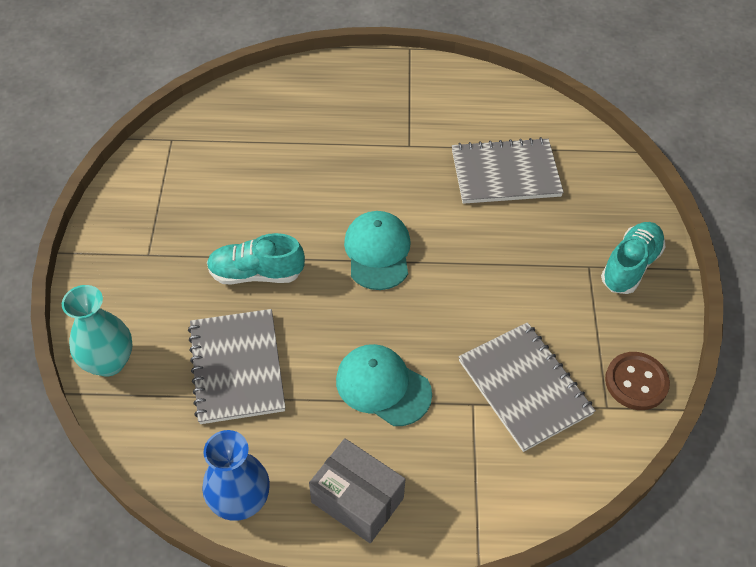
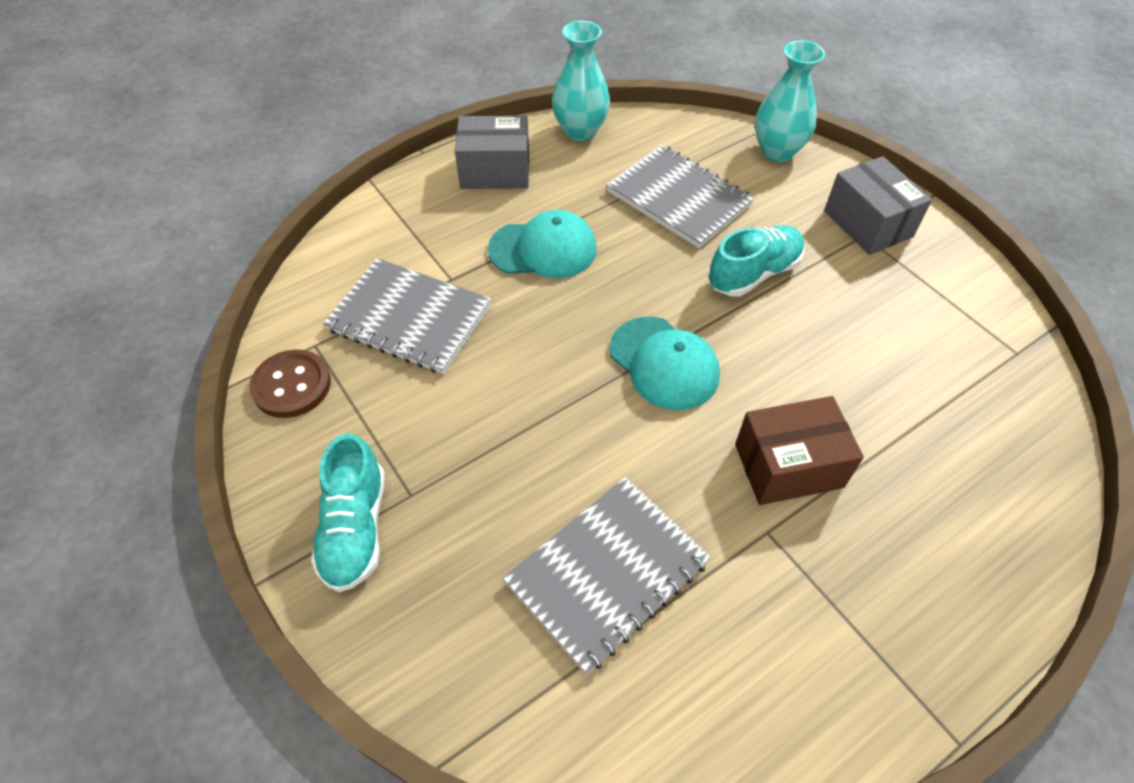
camera: 145 degrees right, 0 degrees up
(134, 260) = (868, 223): none -> grey box
(240, 501) = (580, 131): blue vase -> turquoise vase
(366, 163) = (788, 466): none -> brown box

